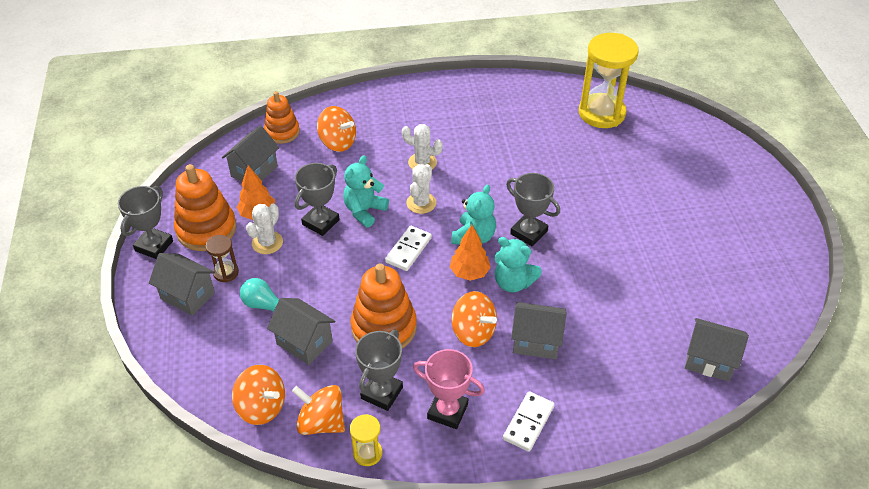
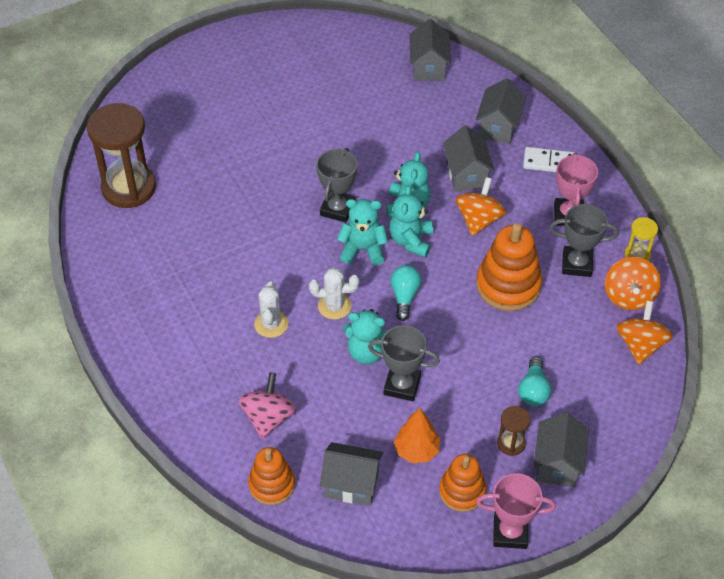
camera: 110 degrees left, 5 degrees up
(154, 246) = (510, 532): grey trophy -> pink trophy
(206, 229) = (462, 491): orange stacking toy -> orange stacking toy, size x0.65
(267, 243) = (453, 423): white cactus -> none
(304, 342) = (557, 340): grey house -> grey house (498, 127)
(337, 142) = (268, 417): orange spinning top -> pink spinning top
(408, 250) = (404, 296): white domino -> turquoise light bulb
(469, 273) = (411, 240): orange tree -> turquoise teddy bear
(601, 113) = (129, 188): yellow hourglass -> brown hourglass

